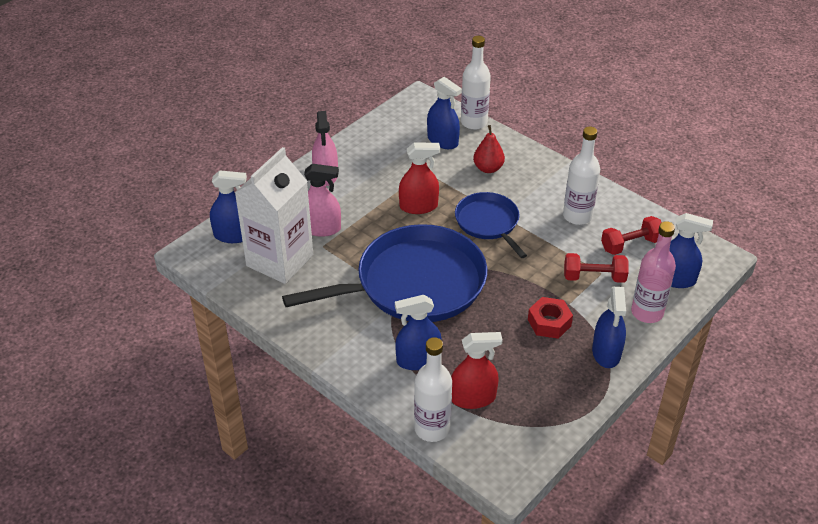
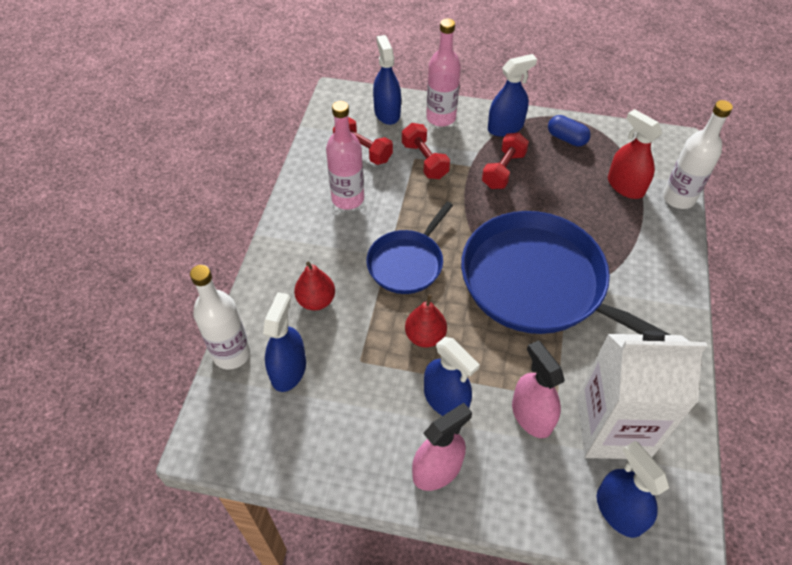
camera: 120 degrees left, 10 degrees up
(418, 206) = (425, 336): red spray bottle -> red pear
(418, 360) = (623, 238): blue spray bottle -> blue spray bottle (445, 400)
(549, 323) = (503, 170): red nut -> red dumbbell
(562, 390) = (566, 138): none -> blue capsule
(577, 216) = (348, 199): white bottle -> pink bottle

